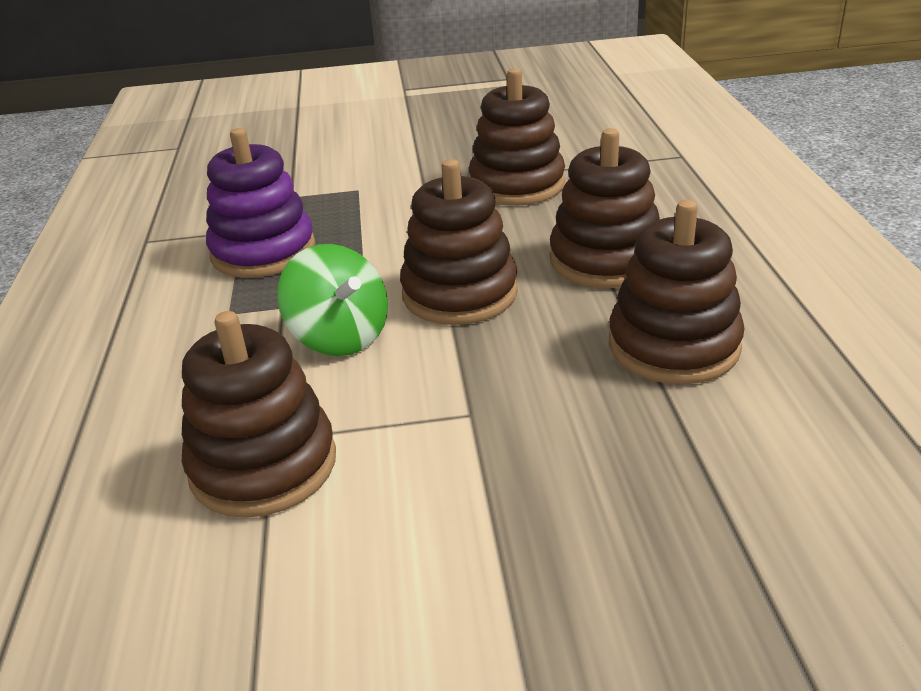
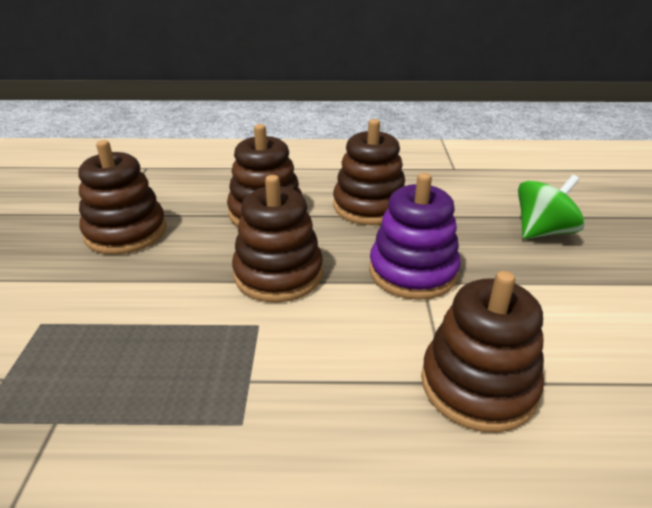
camera: 85 degrees left, 0 degrees up
(263, 252) = (126, 399): purple stacking toy -> purple stacking toy (413, 272)
(340, 337) = (315, 340): green spinning top -> green spinning top (543, 232)

